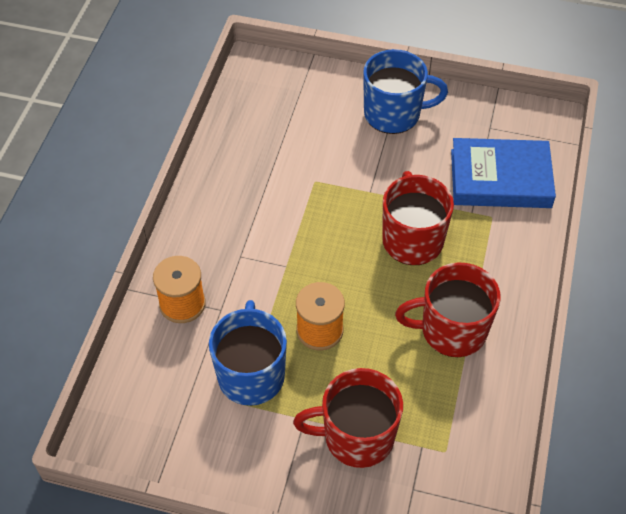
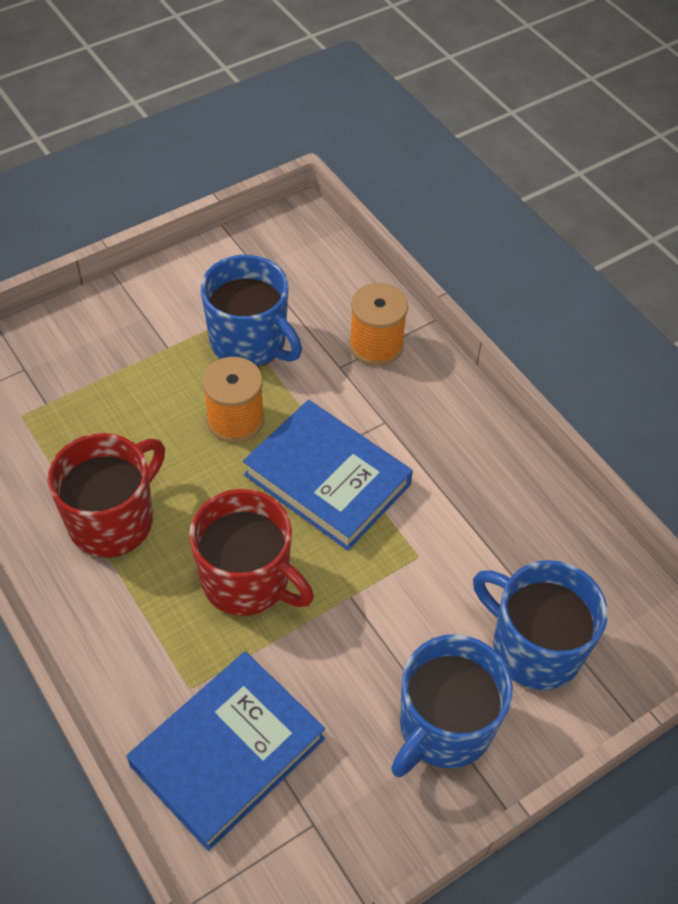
camera: 130 degrees right, 0 degrees up
(311, 253) = (327, 479): none -> blue book
(315, 107) = (534, 647): none -> blue mug
(357, 437) = (109, 368): red mug -> none

